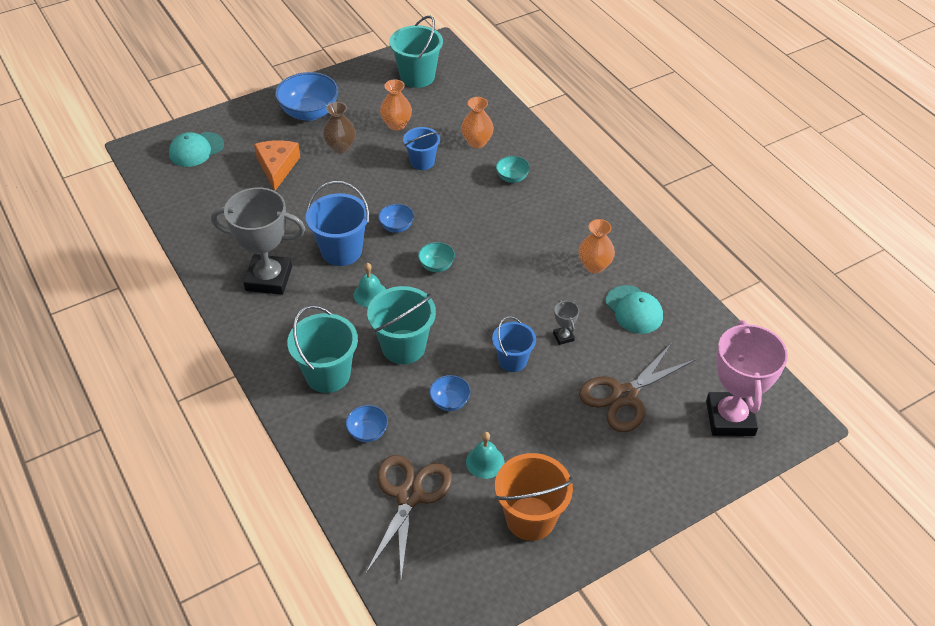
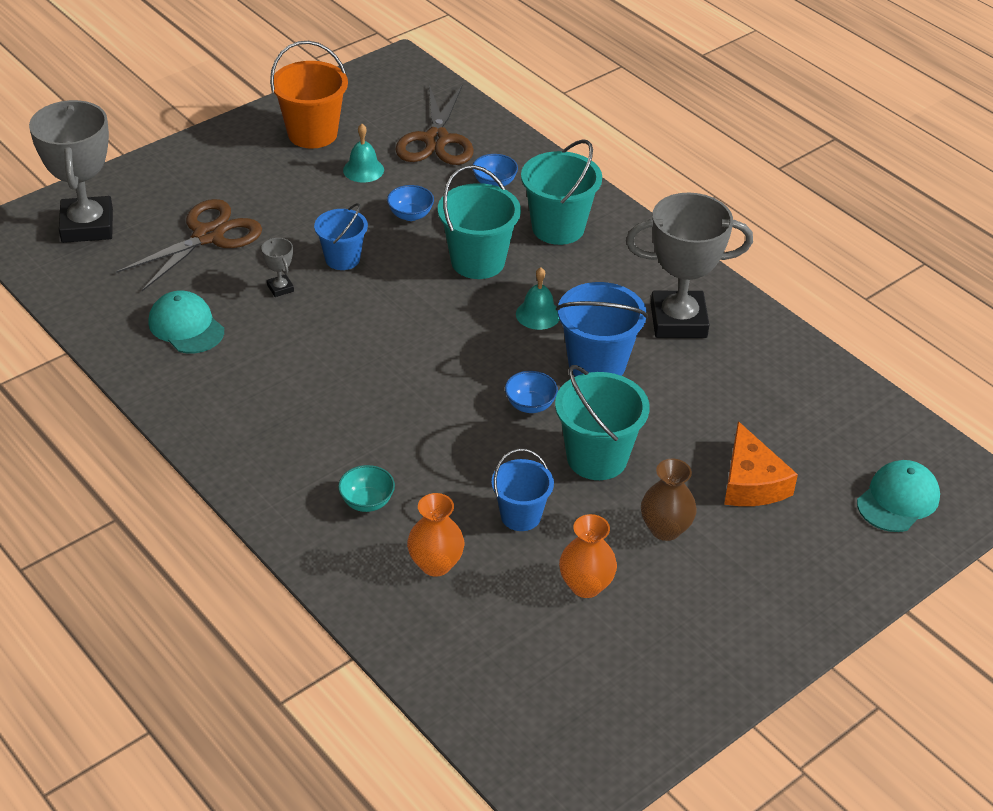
camera: 170 degrees right, 5 degrees down
(309, 113) = (749, 594): blue bowl -> none
(417, 77) = (580, 705): turquoise bucket -> turquoise bucket (597, 458)
(436, 266) = (459, 357): turquoise bowl -> none
(594, 266) = (236, 377): orange vase -> none
(730, 418) = (87, 226): pink trophy -> grey trophy

